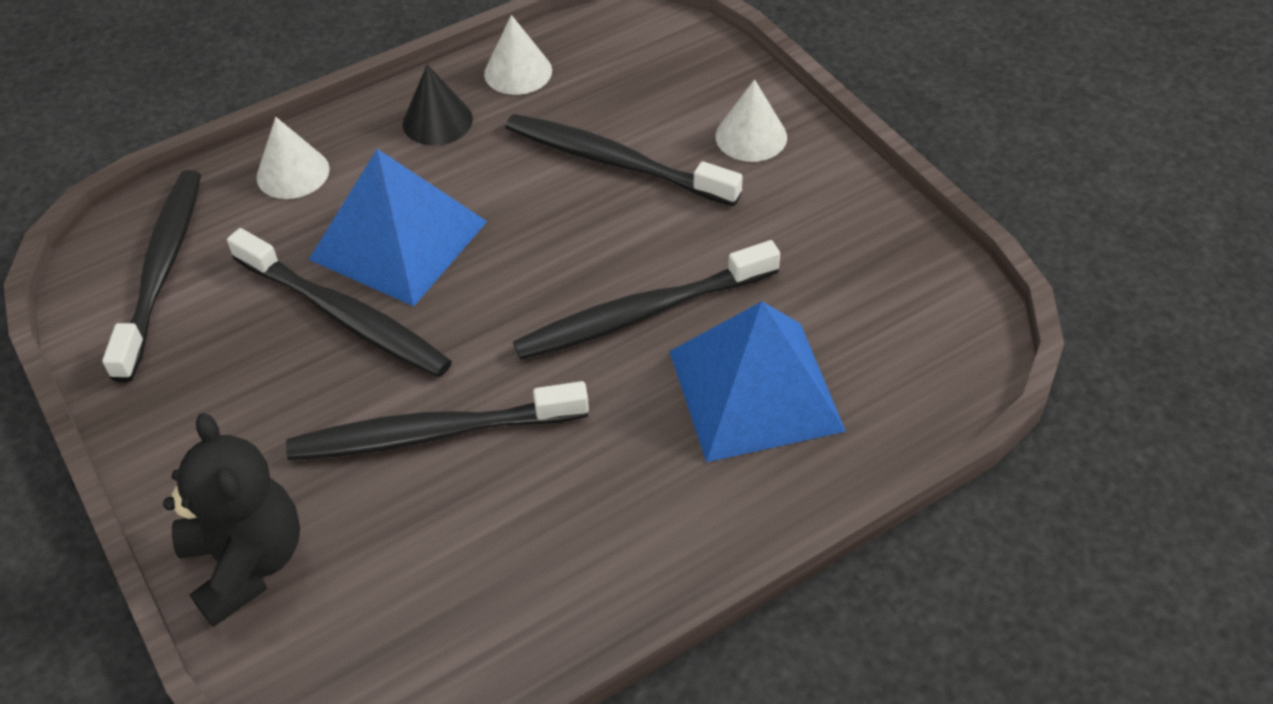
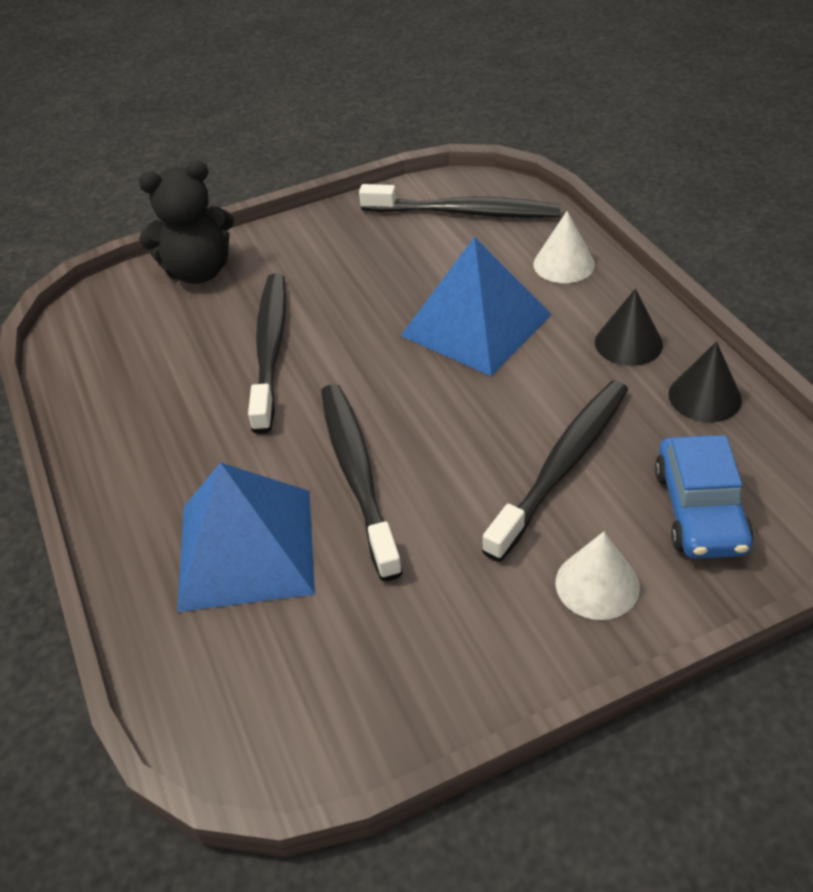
camera: 100 degrees right, 5 degrees down
(344, 316) = (398, 300): black toothbrush -> none
(518, 72) = (704, 397): white cone -> black cone
(659, 78) = (700, 510): none -> blue car

